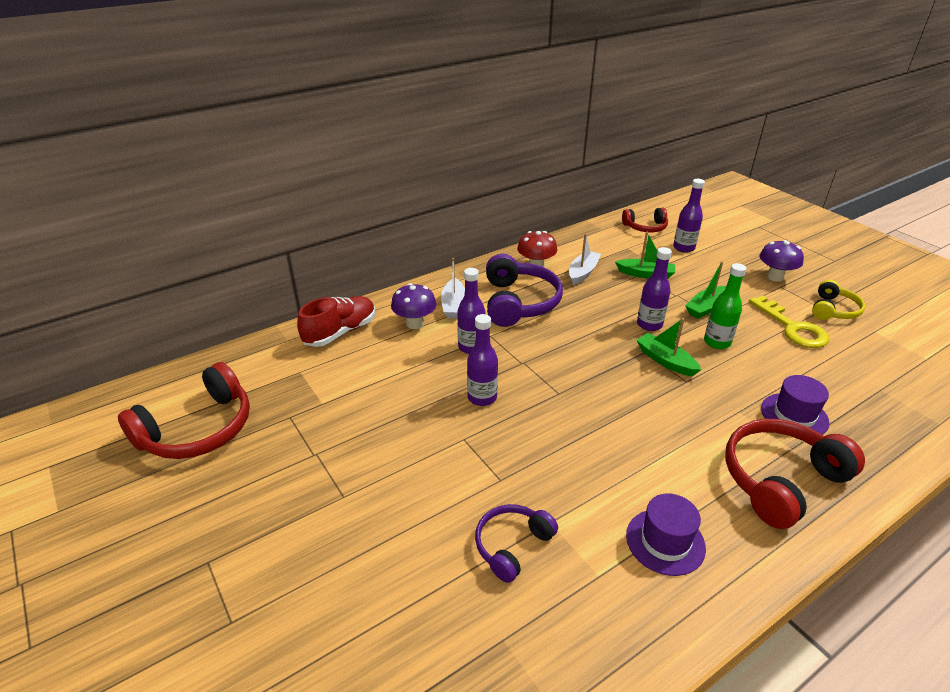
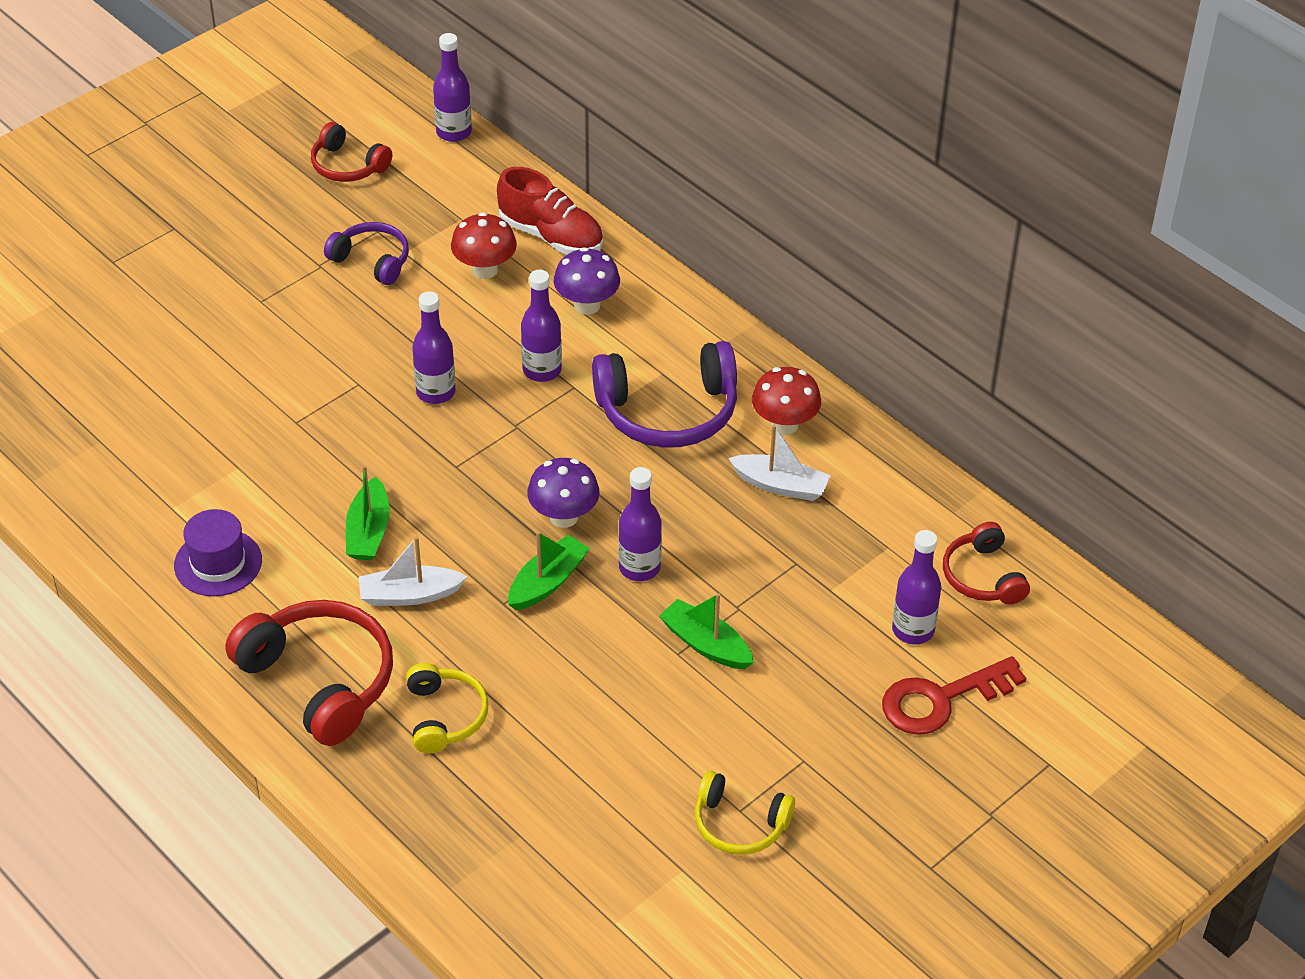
camera: 80 degrees right, 10 degrees up
(198, 429) = (348, 165): red headphones -> red headphones, size x0.58
(199, 368) = (454, 132): none -> purple bottle
(361, 364) = (485, 270): none -> red mushroom
(453, 305) = (643, 339): white boat -> white boat (409, 595)
(512, 545) = (205, 439): purple headphones -> purple headphones (372, 261)
(645, 274) = (797, 569): green boat -> green boat (368, 531)
(717, 342) = (607, 648): green bottle -> none
(727, 246) = (941, 699): none -> red key
(775, 277) = (836, 757): purple mushroom -> purple mushroom (563, 517)
(792, 327) = (670, 753): yellow key -> none
(794, 415) = (444, 716): purple hat -> yellow headphones

